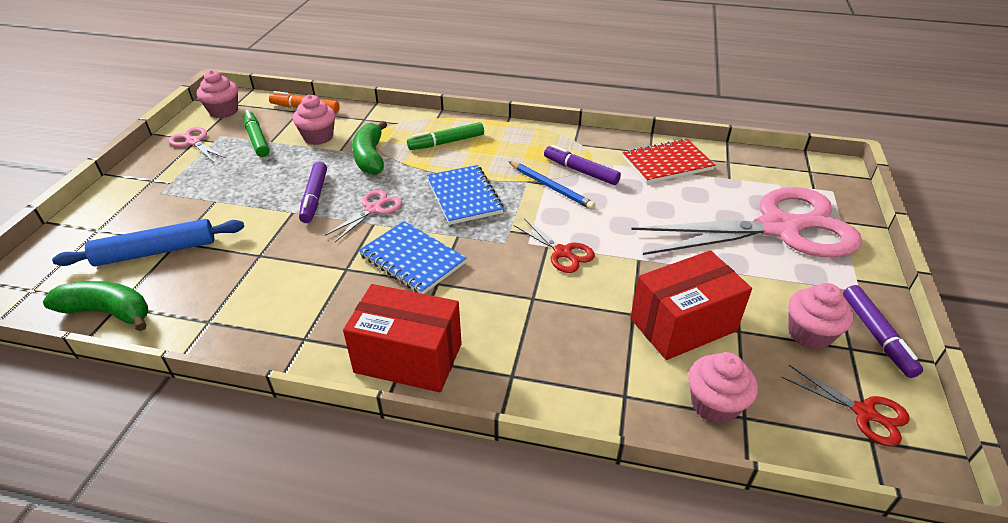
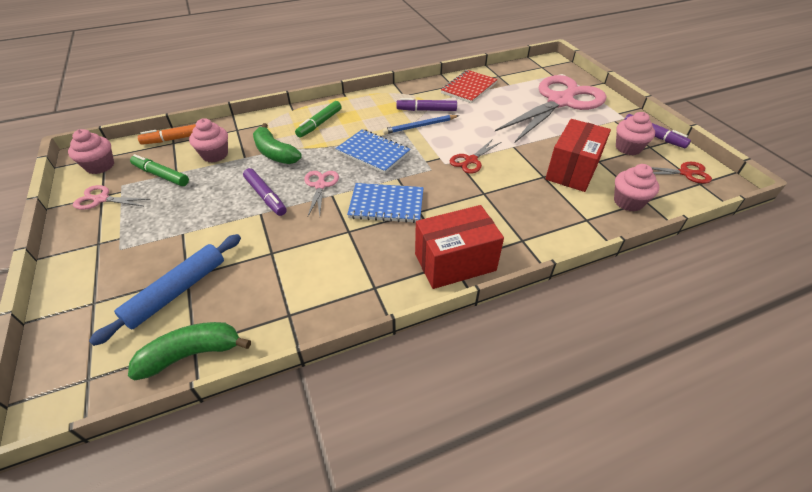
camera: 35 degrees left, 5 degrees up
(550, 187) = (420, 126): blue pencil -> blue pencil turned 150 degrees clockwise
(563, 253) = (470, 160): red scissors -> red scissors turned 120 degrees clockwise

